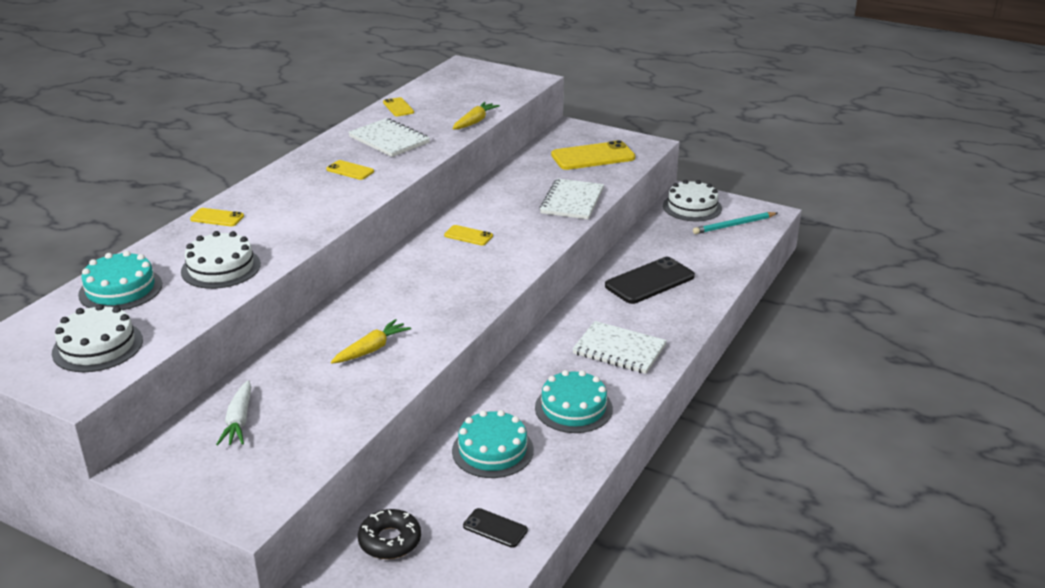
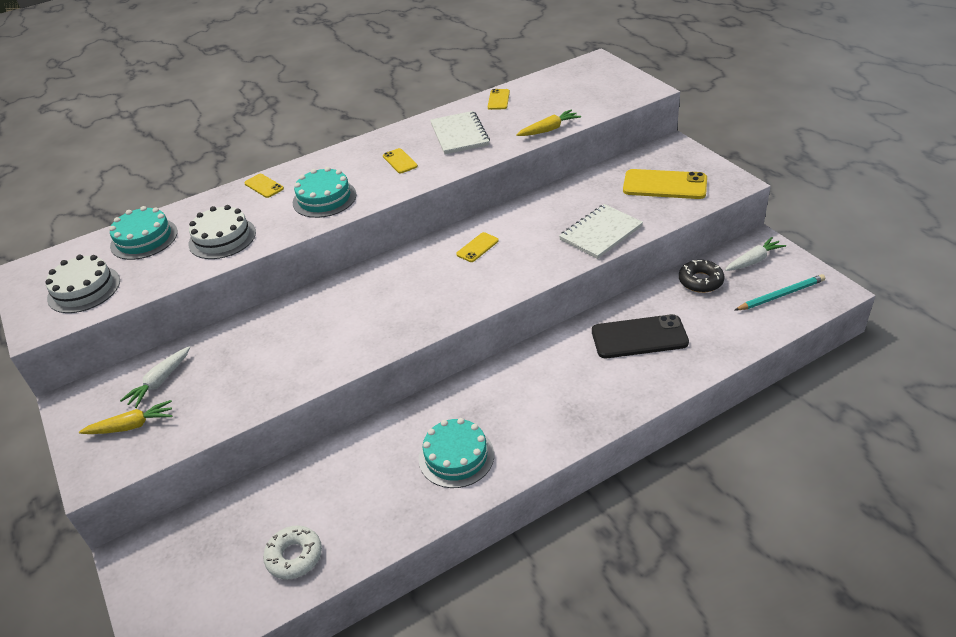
camera: 35 degrees right, 10 degrees up
(371, 349) = (304, 345): yellow carrot -> yellow carrot (131, 426)
(390, 541) = (213, 531): black donut -> black donut (700, 281)
(468, 236) = (477, 247): yellow phone -> yellow phone turned 75 degrees clockwise
(492, 450) = (356, 474): turquoise cake -> turquoise cake (324, 198)
(495, 528) = (294, 556): black phone -> white donut
(619, 350) = (547, 407): white notebook -> none
(692, 207) = (753, 260): white cake -> white carrot
(734, 225) = (781, 295): turquoise pencil -> turquoise pencil turned 150 degrees clockwise

